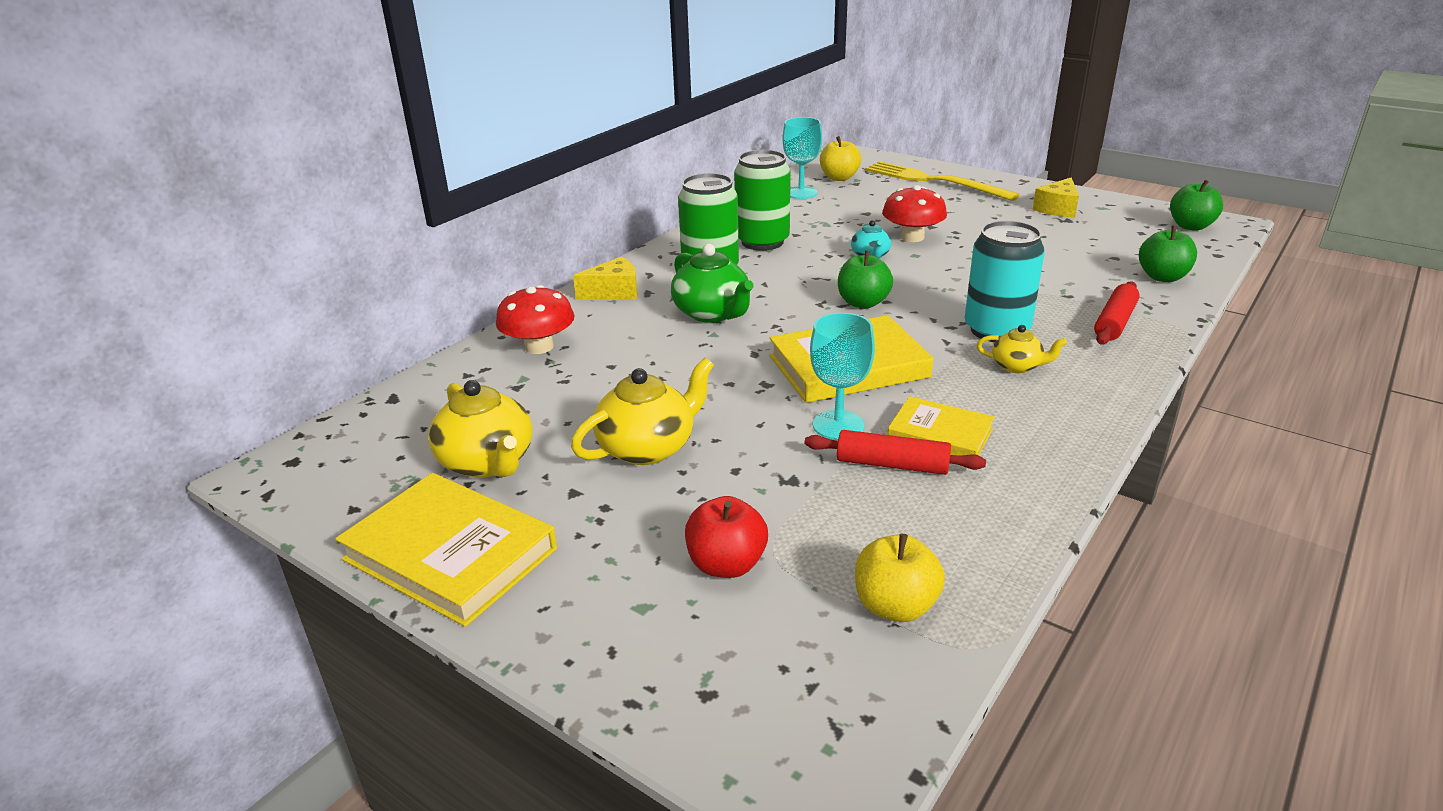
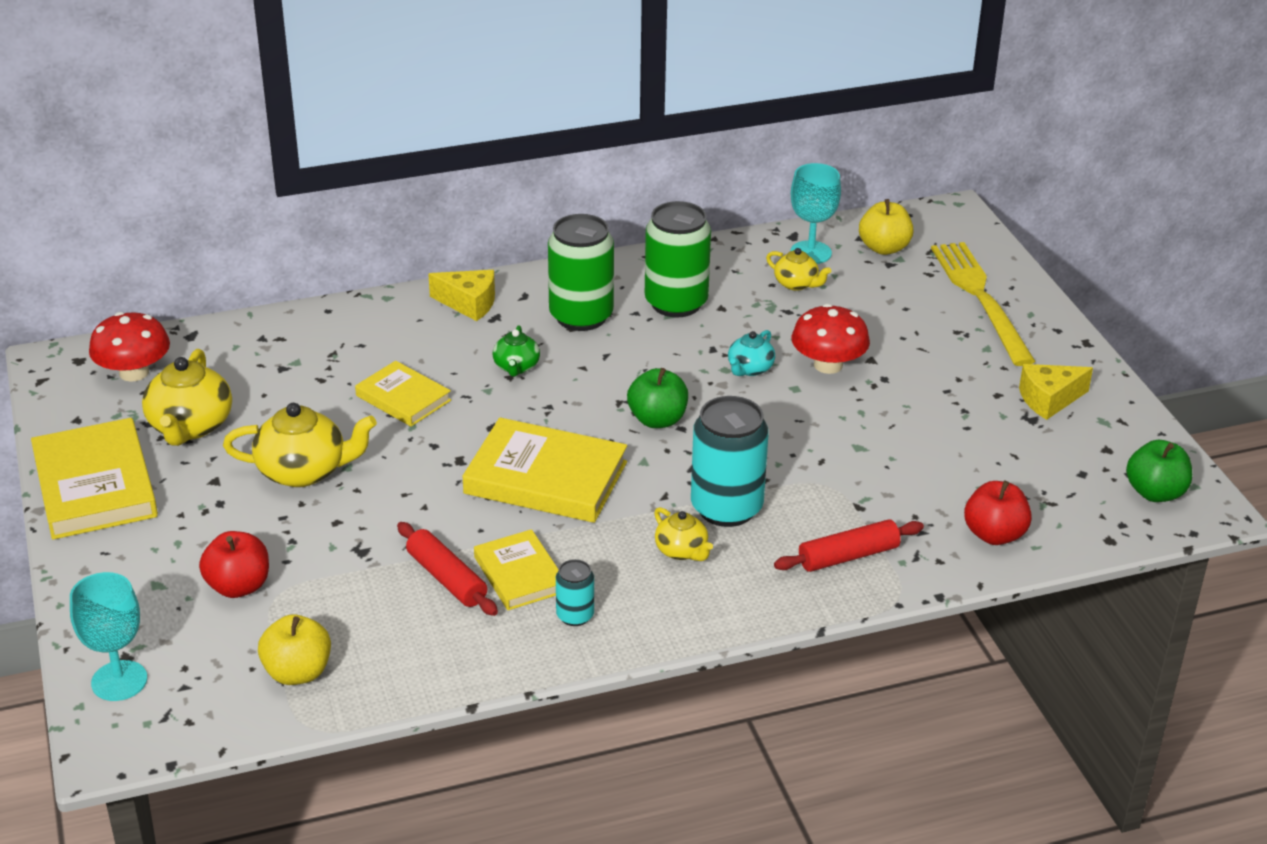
camera: 35 degrees right, 5 degrees up
(539, 347) = (342, 335): red mushroom -> red mushroom (134, 372)
(655, 364) = (403, 398): none -> yellow book
(712, 313) = (516, 367): green teapot -> green teapot, size x0.56
(820, 208) = (796, 284): none -> yellow teapot
(838, 425) = (458, 526): turquoise goblet -> turquoise goblet (119, 681)
(1026, 440) = (575, 615): none -> turquoise can
(1162, 277) = (994, 535): green apple -> red apple

